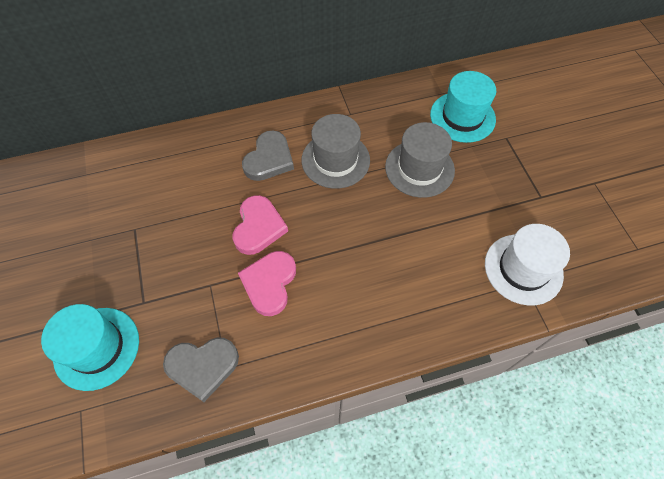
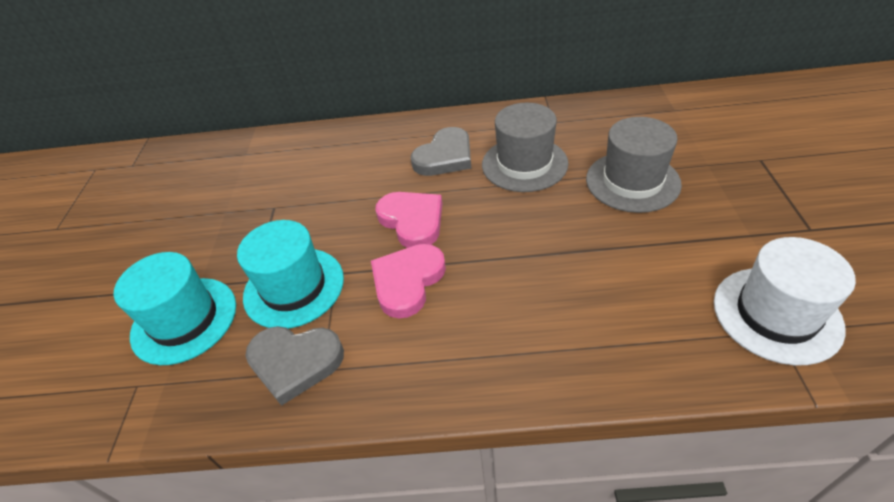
camera: 20 degrees right, 15 degrees down
(258, 227) = (412, 221): pink heart -> pink heart turned 60 degrees counterclockwise
(462, 117) = (699, 134): turquoise hat -> turquoise hat (294, 287)

